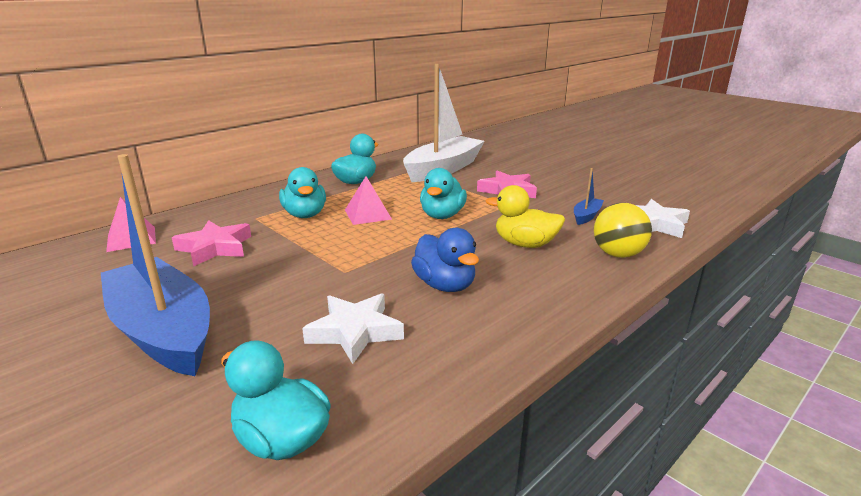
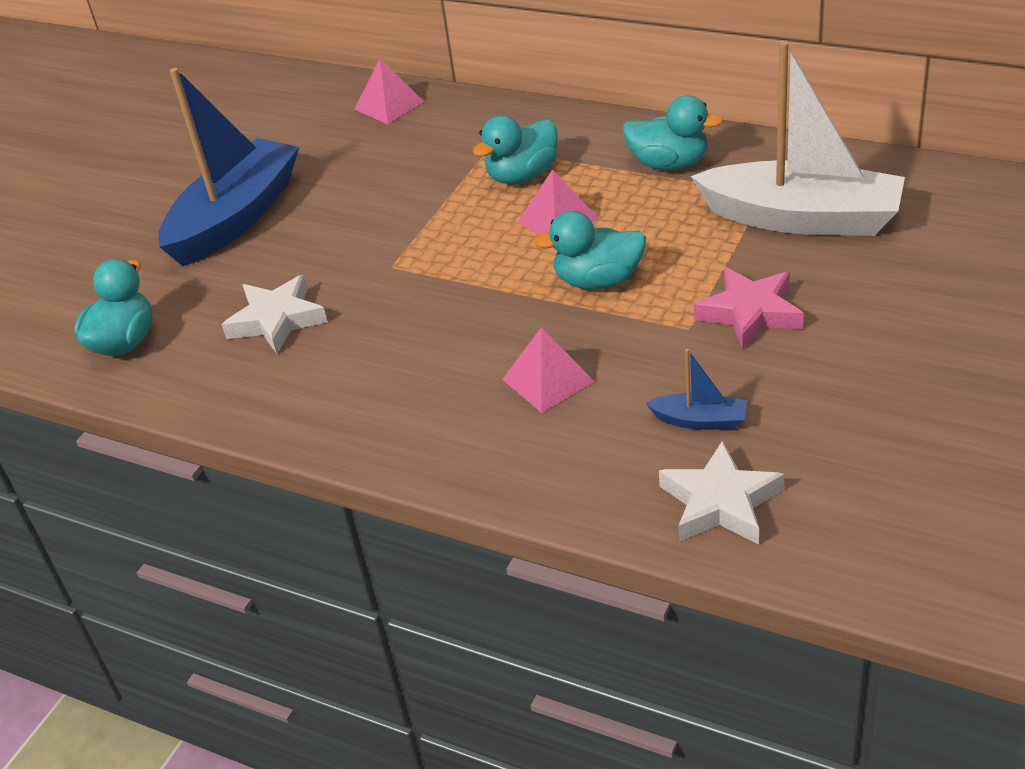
camera: 75 degrees right, 15 degrees up
(215, 248) = (398, 162): pink star -> none
(445, 285) = (396, 346): blue duck -> none
(525, 244) = (548, 380): yellow duck -> pink pyramid
(617, 254) = (568, 476): yellow ball -> none

